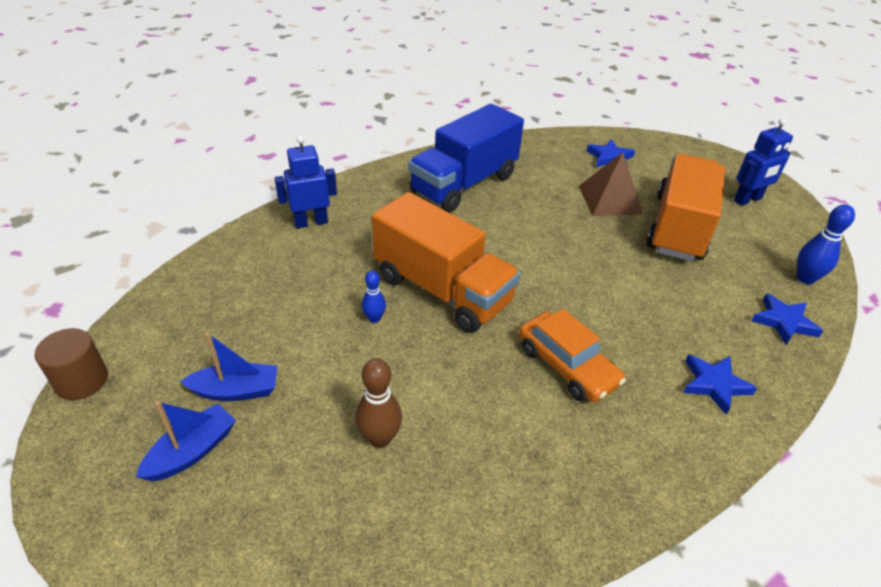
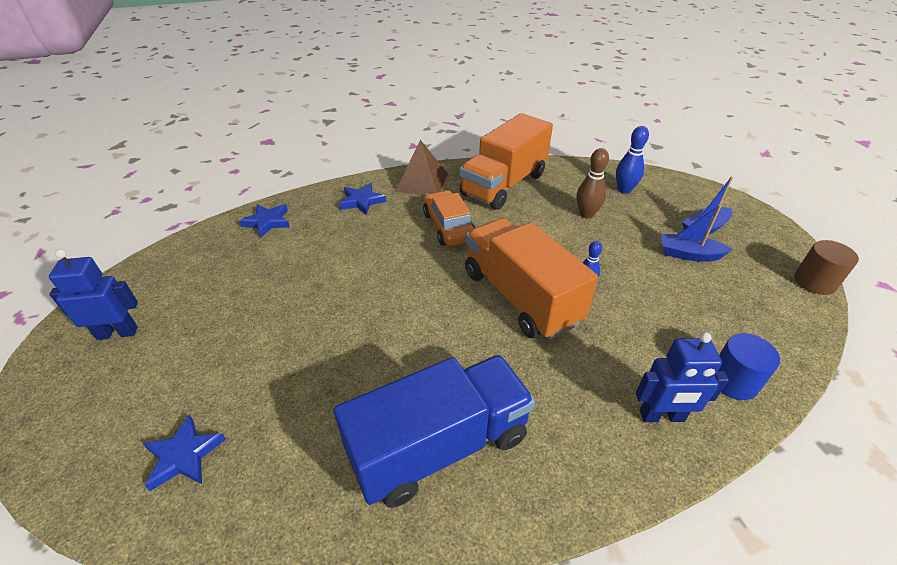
camera: 160 degrees left, 0 degrees up
(243, 254) = (733, 381): none -> blue cylinder
(610, 199) = (270, 370): brown pyramid -> brown pyramid (422, 182)
(678, 227) = (240, 314): orange truck -> orange truck (504, 185)
(805, 278) = (201, 245): blue bowling pin -> blue bowling pin (624, 190)

